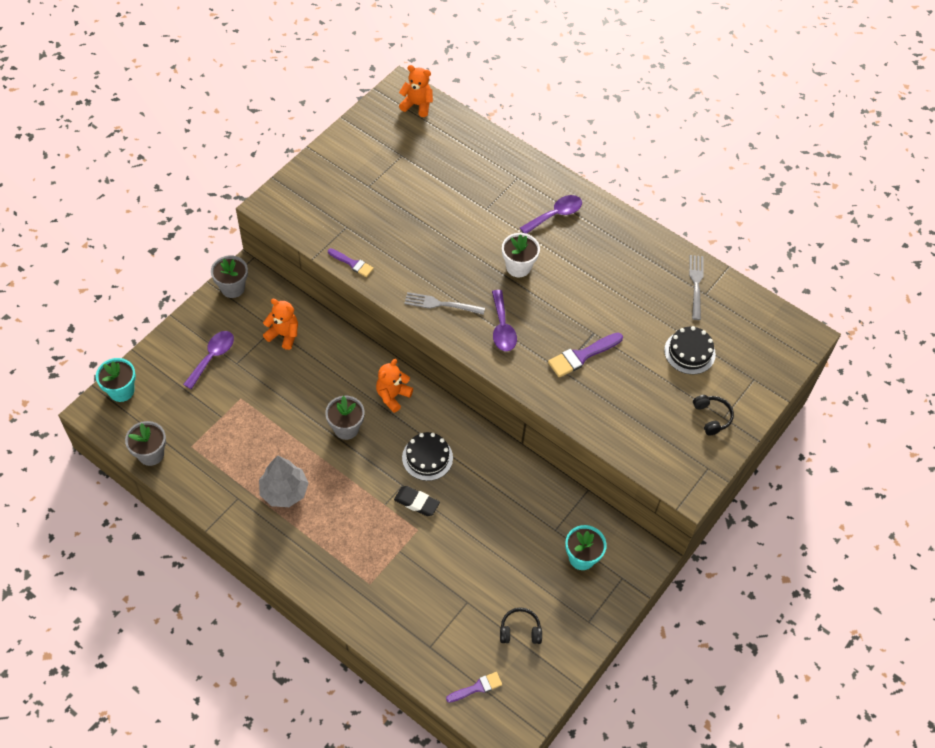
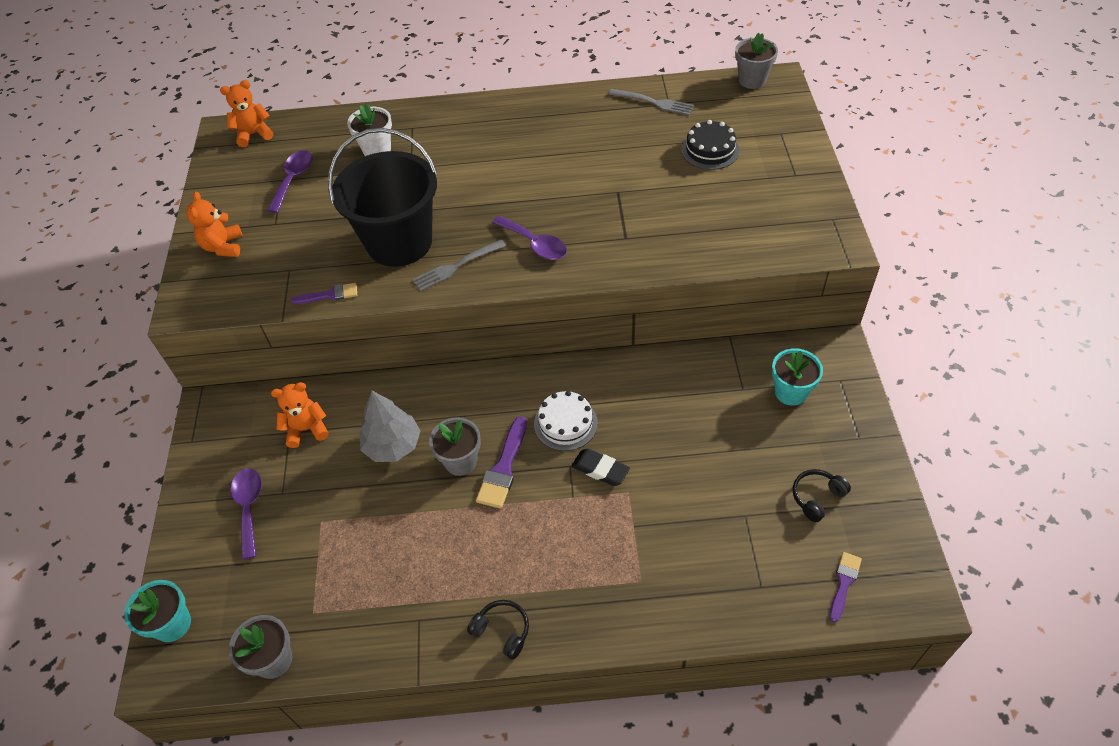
camera: 35 degrees left, 5 degrees down
(232, 288) = (207, 429): grey flower pot -> grey flower pot (752, 80)
(284, 491) = (461, 570): grey tree -> grey tree (393, 445)
(392, 396) = (474, 398): orange teddy bear -> orange teddy bear (223, 246)
(416, 502) = (600, 469): black eraser -> black eraser turned 45 degrees clockwise
(425, 259) = (399, 242): none -> black bucket
(427, 457) = (565, 423): black cake -> white cake
(518, 267) = (492, 190): white flower pot -> white flower pot (377, 149)
(555, 215) = (478, 132): purple spoon -> purple spoon (293, 179)
(582, 356) = (629, 215): purple brush -> purple brush (503, 468)
(696, 284) = (653, 102): grey fork -> grey fork turned 150 degrees clockwise
(712, 417) = (786, 181): black headphones -> black headphones (502, 631)

